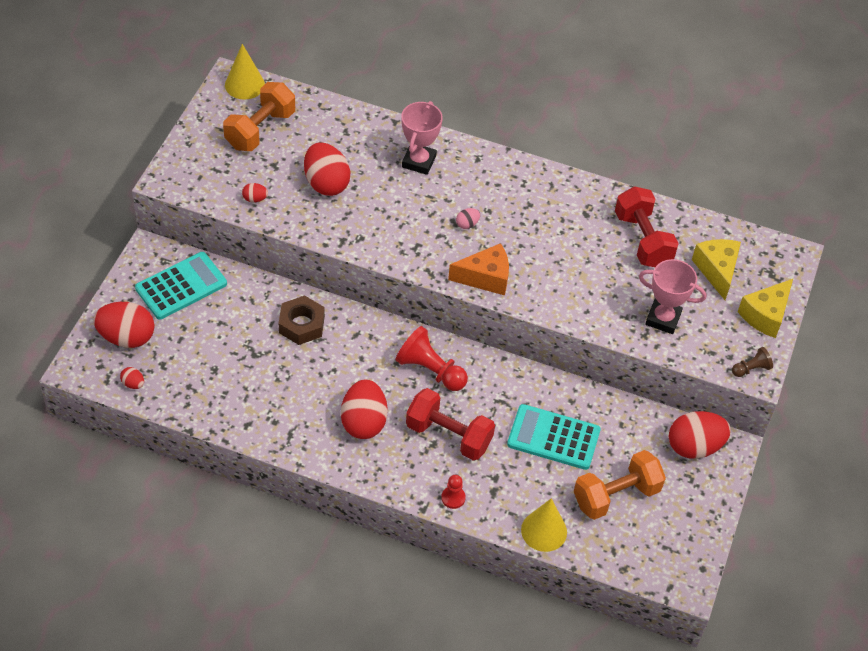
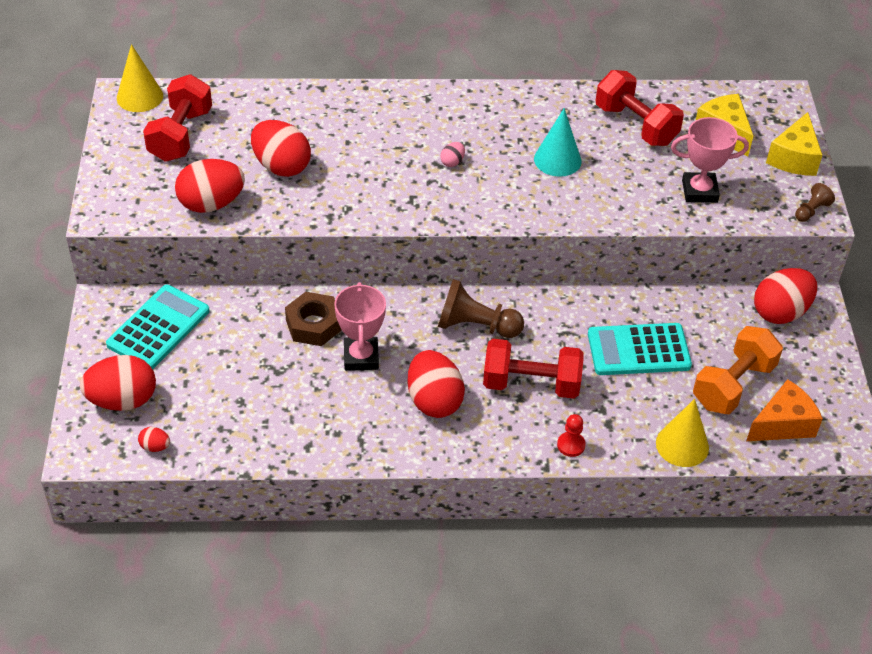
camera: 20 degrees left, 5 degrees down
(255, 199) = (211, 204): red egg -> red egg, size x2.28
(260, 130) = (181, 135): orange dumbbell -> red dumbbell
(419, 161) = (368, 118): pink trophy -> pink trophy (361, 357)
(430, 370) = (476, 326): red pawn -> brown pawn
(485, 277) = (500, 207): orange cheese -> orange cheese (782, 424)
(557, 250) = (557, 160): none -> turquoise cone

